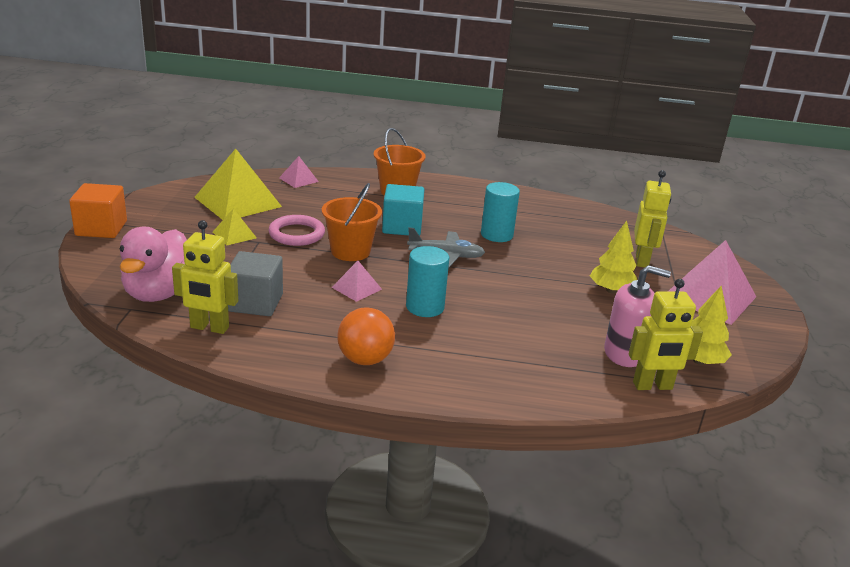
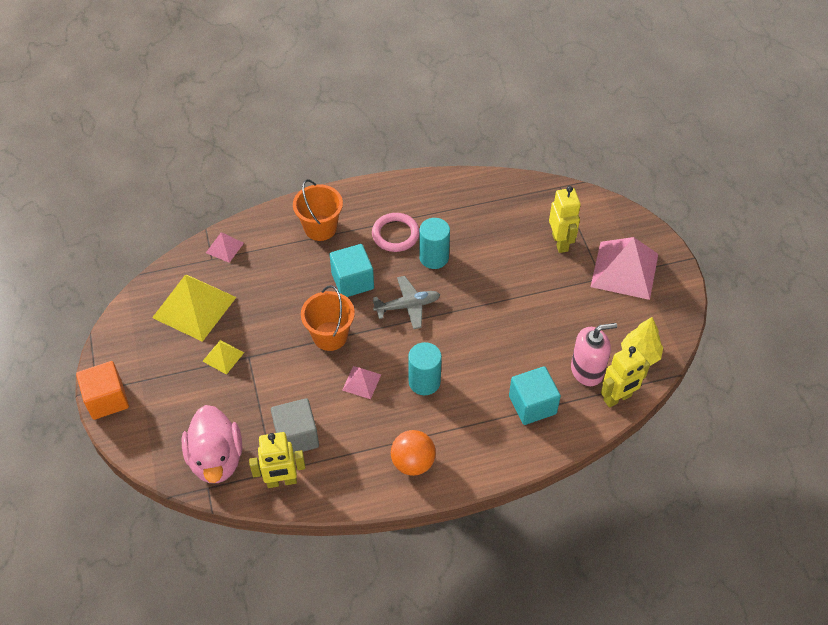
camera: 20 degrees left, 25 degrees up
(296, 234) = (273, 332): pink ring -> pink ring (395, 234)
(540, 359) = (532, 405): none -> turquoise cube
(611, 290) = (551, 295): yellow tree -> none

